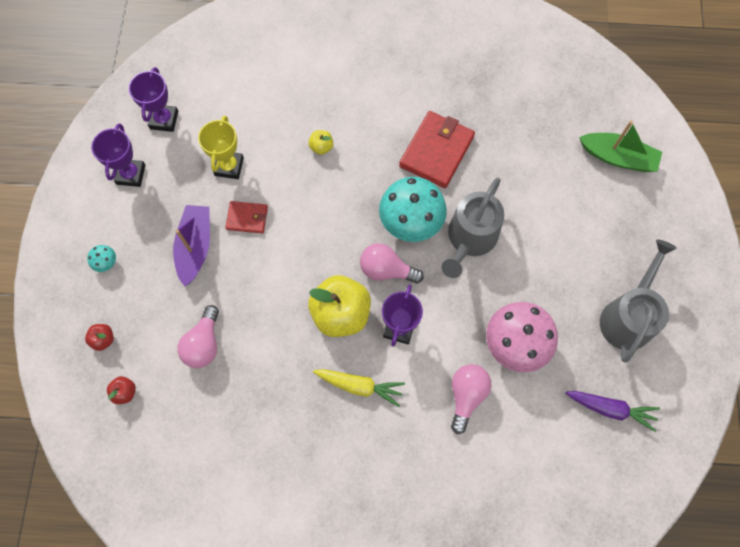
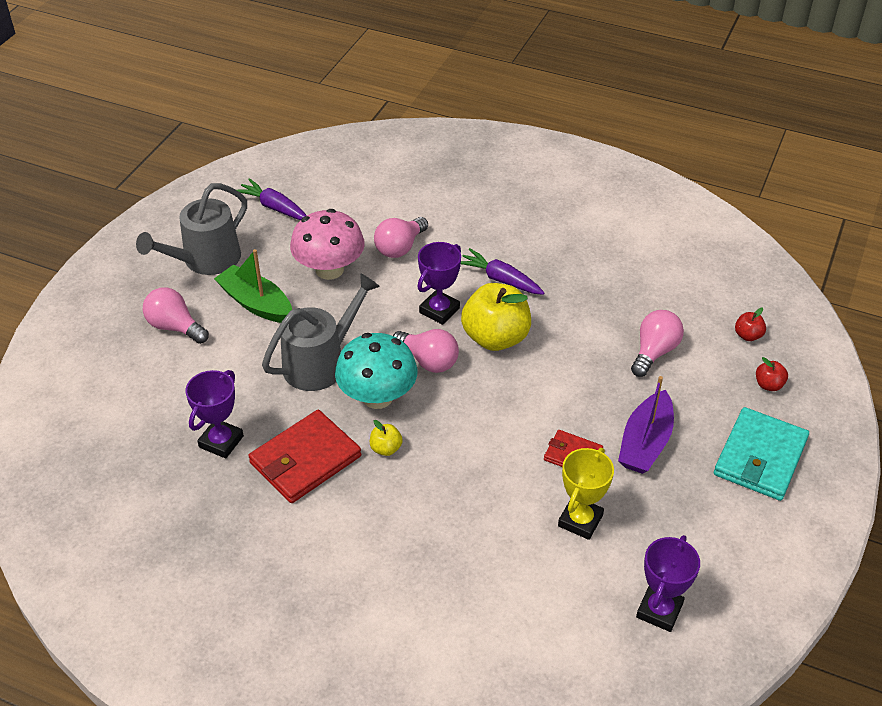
camera: 160 degrees left, 25 degrees down
(106, 262) = (760, 457): turquoise mushroom -> turquoise wallet
(131, 174) = (717, 550): purple trophy -> purple trophy (221, 441)
(321, 147) = (449, 508): yellow apple -> yellow apple (386, 448)
(359, 386) = (500, 279): yellow carrot -> purple carrot
(604, 234) = (175, 327): none -> pink light bulb
(617, 157) = (99, 391): green boat -> green boat (256, 303)

